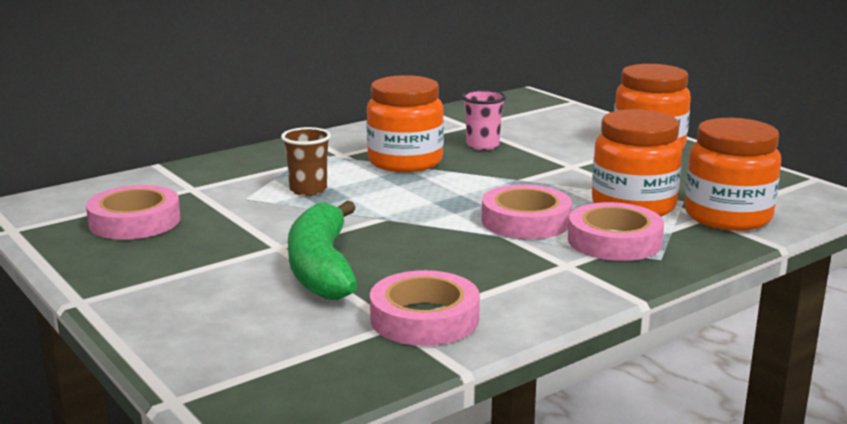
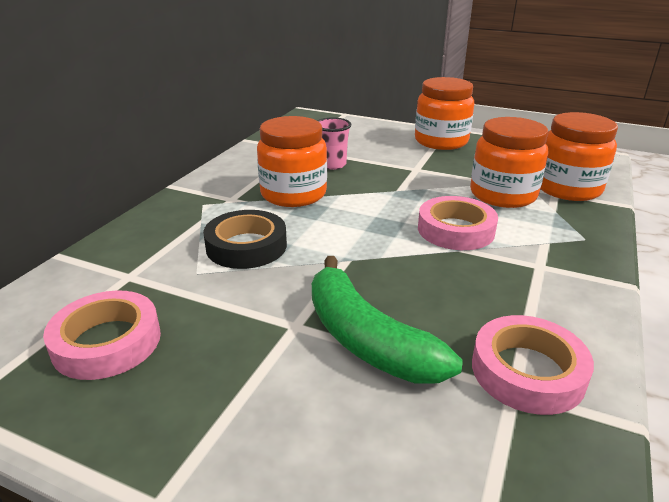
camera: 30 degrees left, 10 degrees up
(308, 190) = (246, 246): brown cup -> black tape
(614, 241) = (537, 231): pink tape -> none

